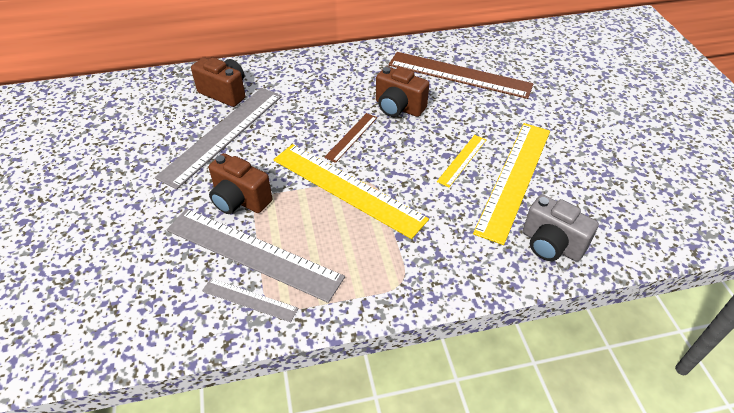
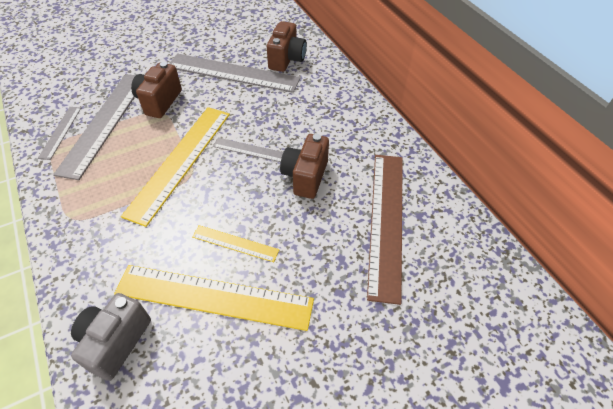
camera: 75 degrees right, 5 degrees up
(351, 137) = (250, 150): brown ruler -> grey ruler

